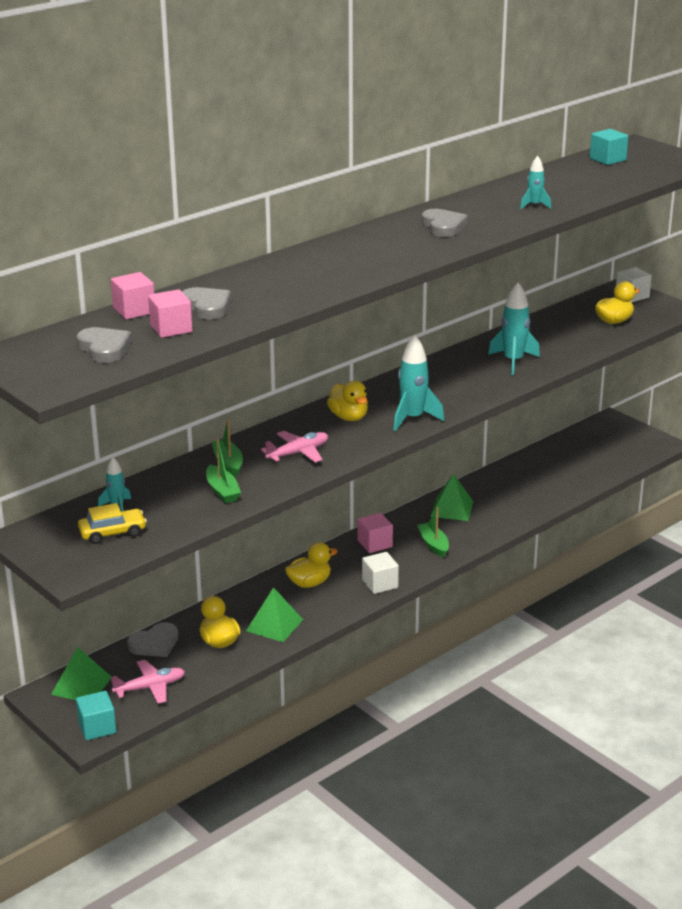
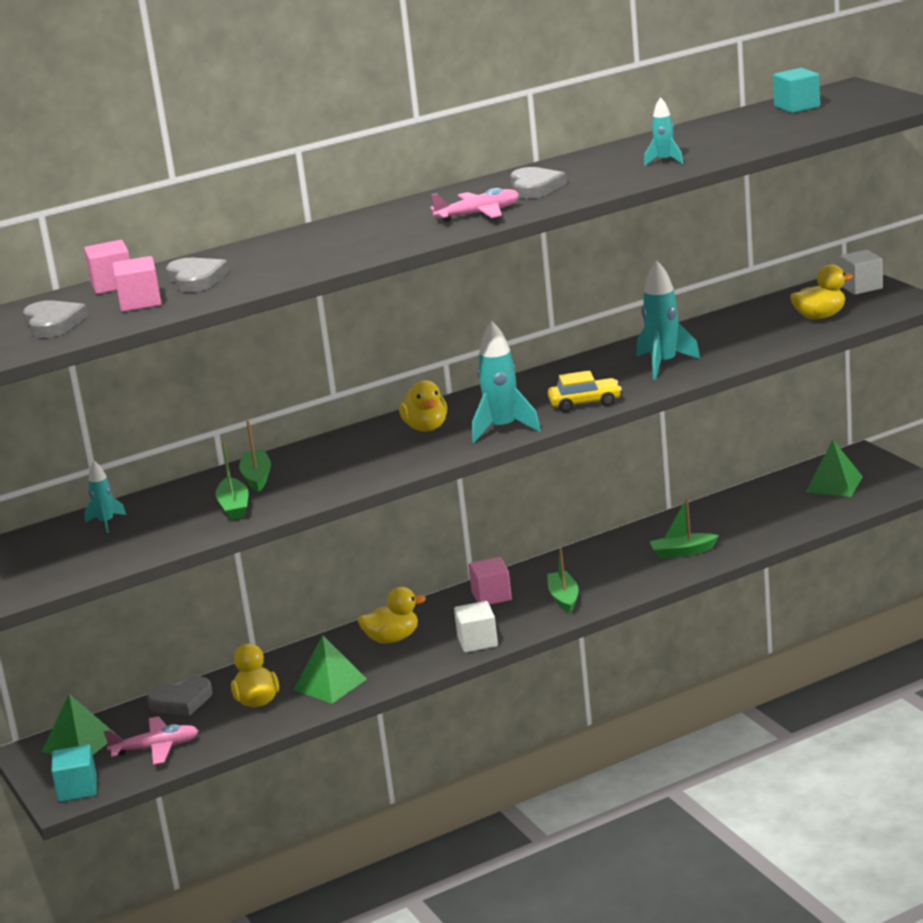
camera: 15 degrees right, 5 degrees down
(112, 533) = (86, 550): yellow car -> yellow car (585, 403)
(298, 453) = (344, 467): pink plane -> pink plane (478, 214)
(452, 509) = (605, 557): green pyramid -> green pyramid (834, 484)
(510, 503) = (682, 552): none -> green boat

